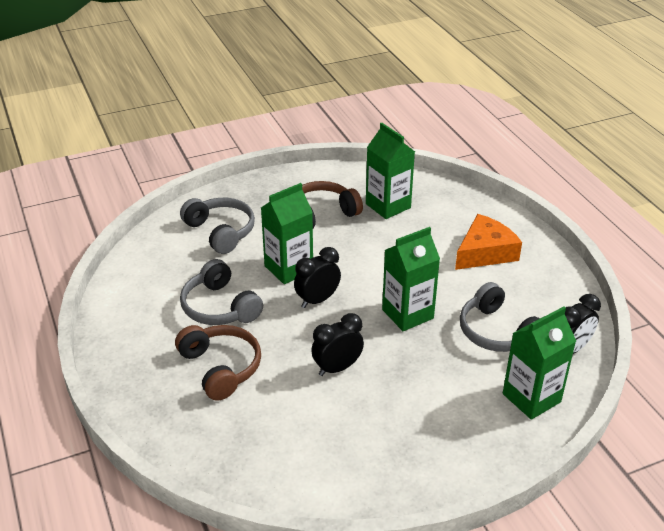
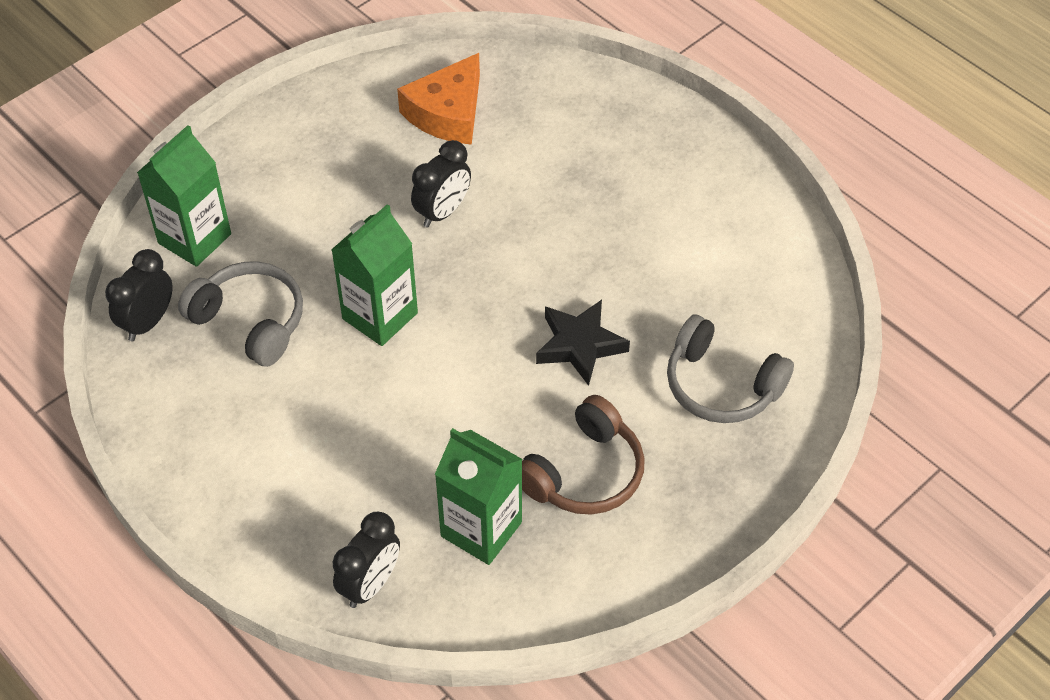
camera: 160 degrees right, 15 degrees up
(220, 307) = (636, 254): grey headphones -> none
(221, 368) = (582, 173): brown headphones -> none
(288, 268) = (579, 345): green carton -> black star
(317, 300) = (512, 302): black clock -> black clock (370, 584)
(485, 252) = (292, 467): orange cheese -> orange cheese (448, 113)

